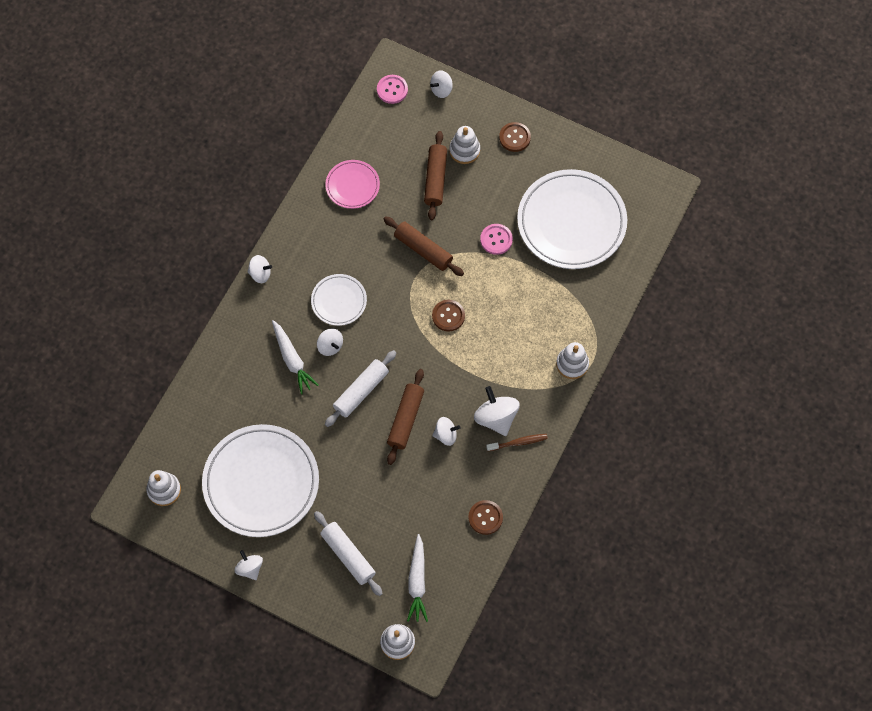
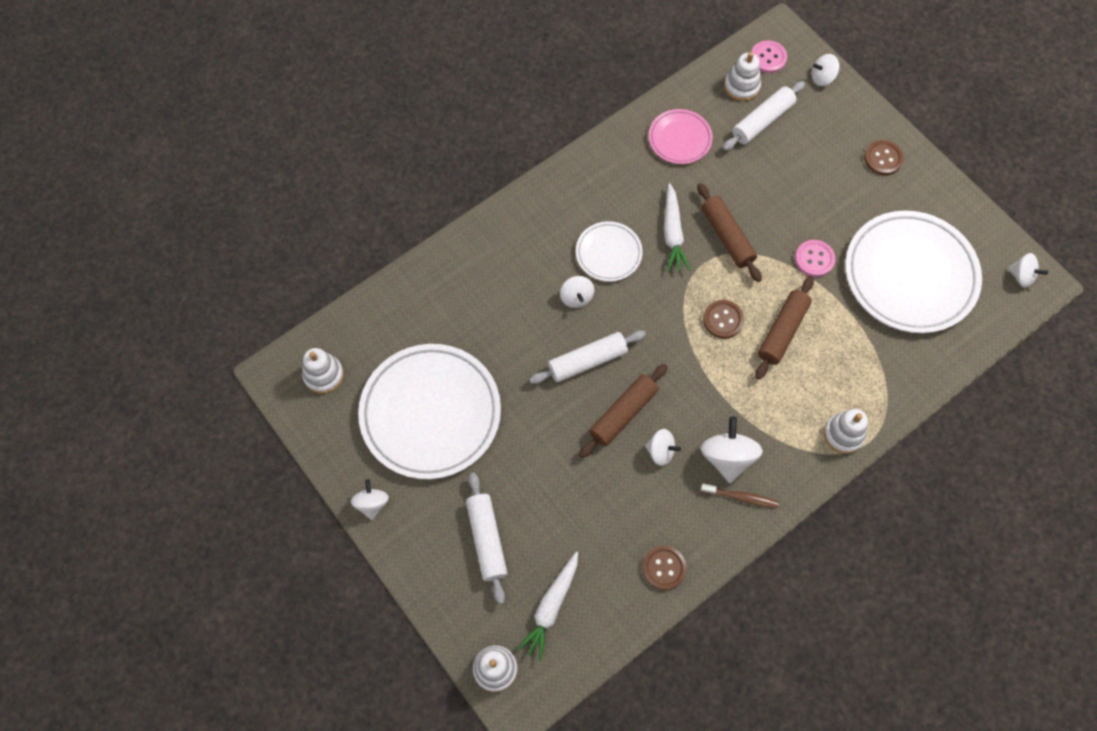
camera: 25 degrees right, 0 degrees up
(260, 273) = (537, 190): white spinning top -> white spinning top (1021, 276)
(292, 360) = (528, 294): white carrot -> white carrot (673, 233)
(410, 145) = (762, 121): none -> white rolling pin
(435, 179) = (774, 168): brown rolling pin -> brown rolling pin (782, 331)
(464, 150) = (820, 150): white stacking toy -> white stacking toy (741, 86)

